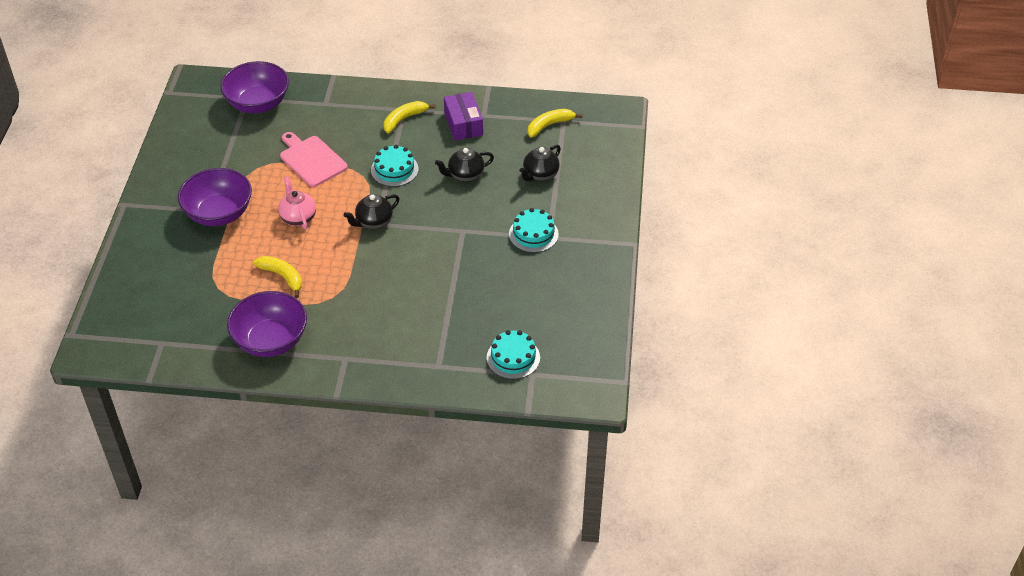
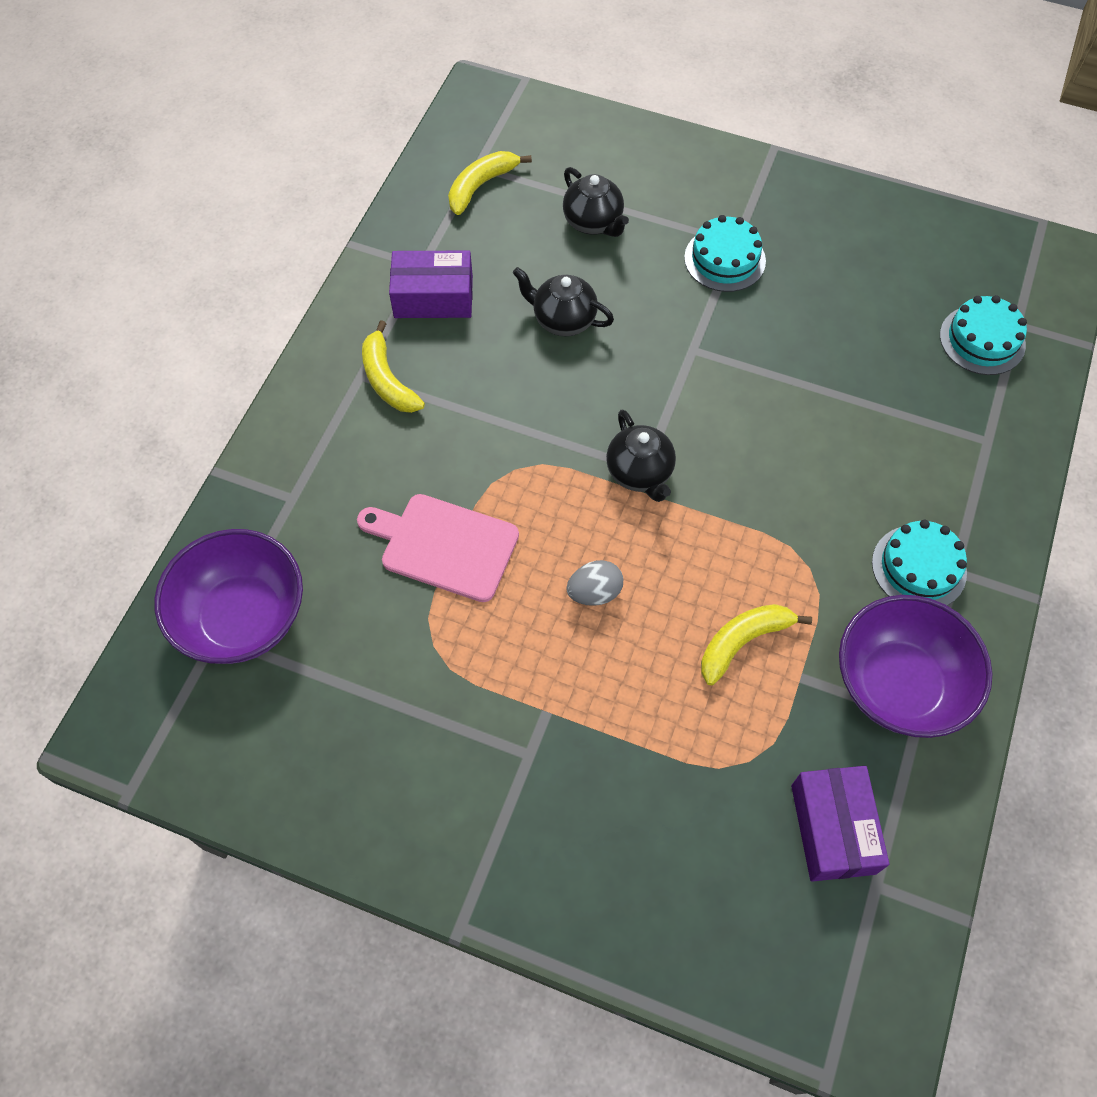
camera: 75 degrees left, 15 degrees up
(187, 323) = (833, 829): none -> purple box
(219, 213) = (544, 733): purple bowl -> none
(298, 217) = (594, 592): pink teapot -> grey egg
(311, 160) = (444, 546): pink cutting board -> pink cutting board turned 45 degrees clockwise
(394, 170) = (515, 418): turquoise cake -> turquoise cake (919, 567)
(465, 175) = (563, 320): black teapot -> black teapot turned 120 degrees clockwise
(549, 125) = (481, 186): yellow banana -> yellow banana turned 60 degrees clockwise

